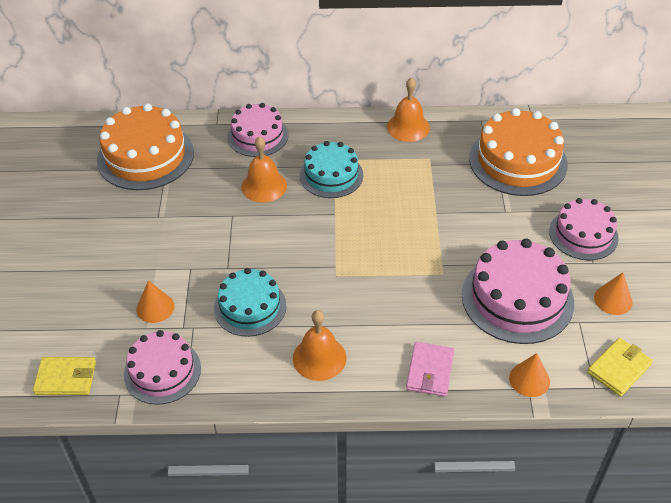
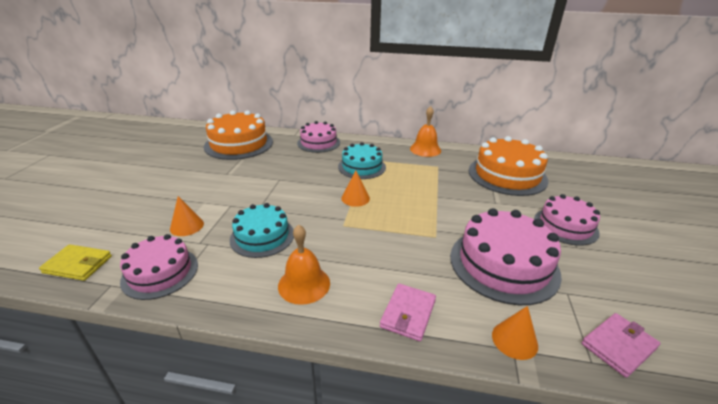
camera: 10 degrees right, 15 degrees down
(264, 186) = (310, 167): orange bell -> none
(613, 299) = (601, 279): orange cone -> orange cone (355, 198)
(619, 368) = (618, 346): yellow wallet -> pink wallet

